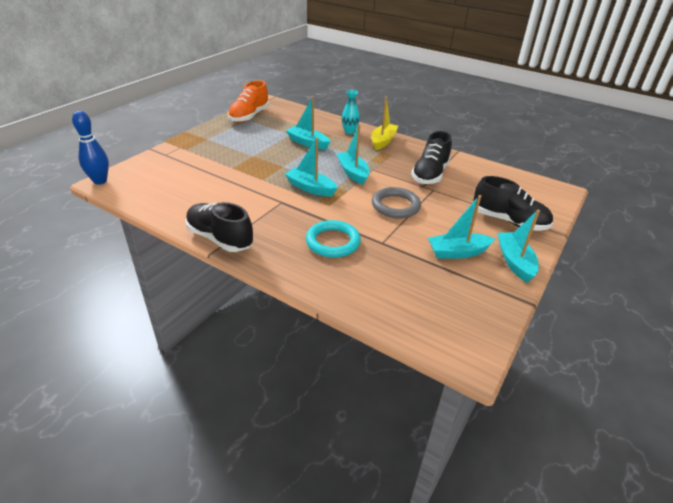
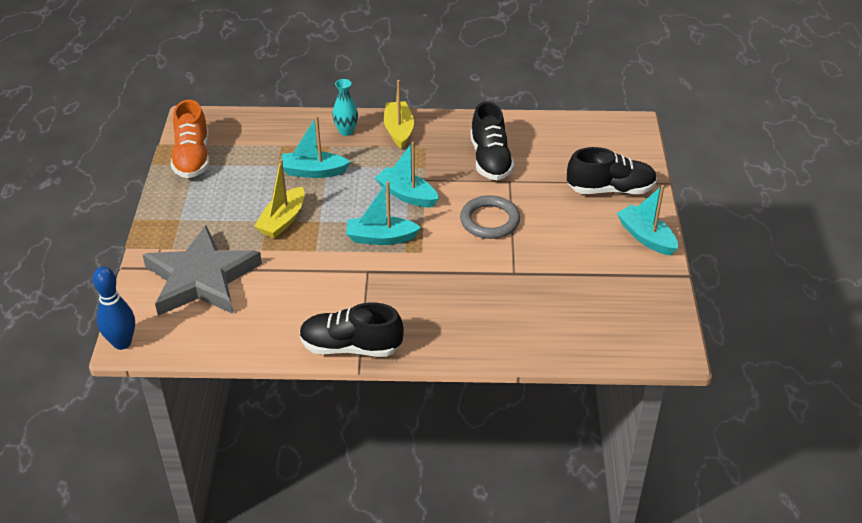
camera: 30 degrees left, 5 degrees up
(182, 168) = (201, 278): none -> grey star
(262, 159) = (282, 220): none -> yellow boat
(333, 242) = (467, 295): turquoise ring -> none
(457, 252) = (590, 250): turquoise boat -> none

